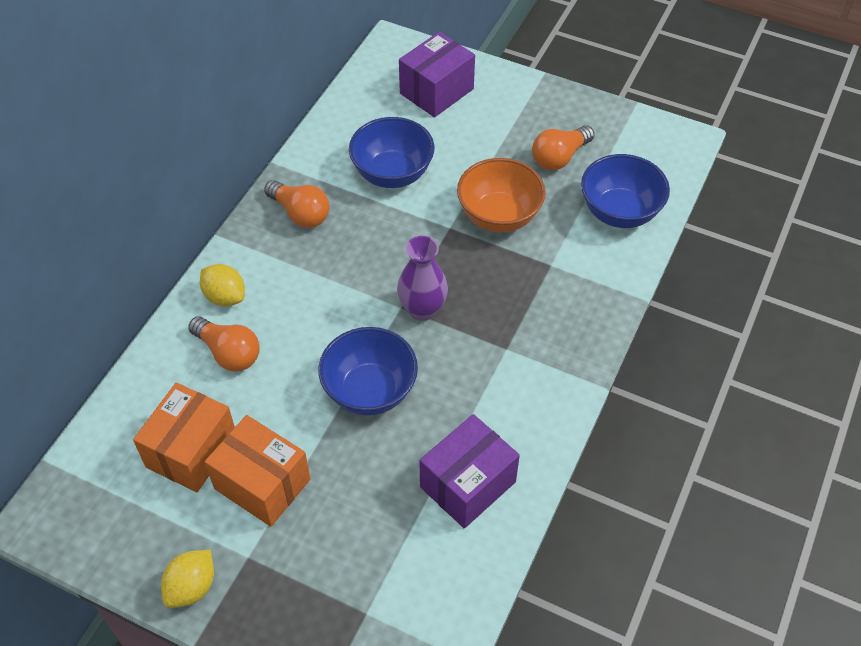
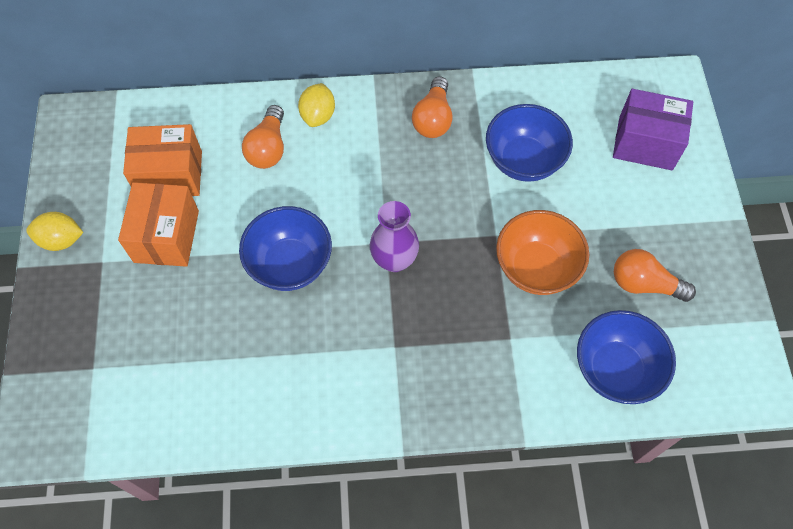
camera: 60 degrees right, 10 degrees up
(468, 484) = (242, 384): purple box -> none

